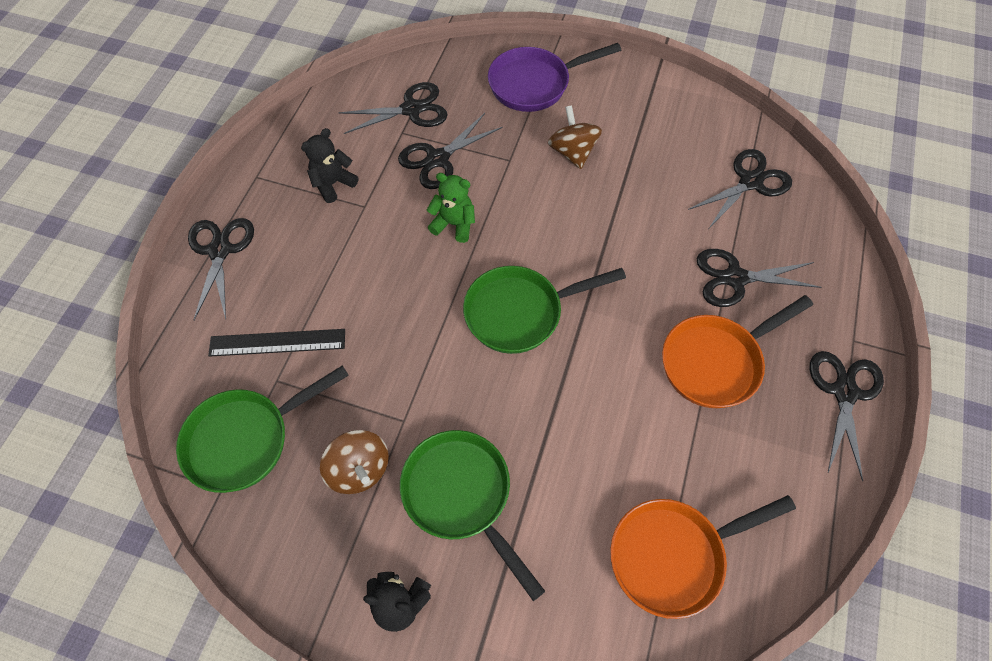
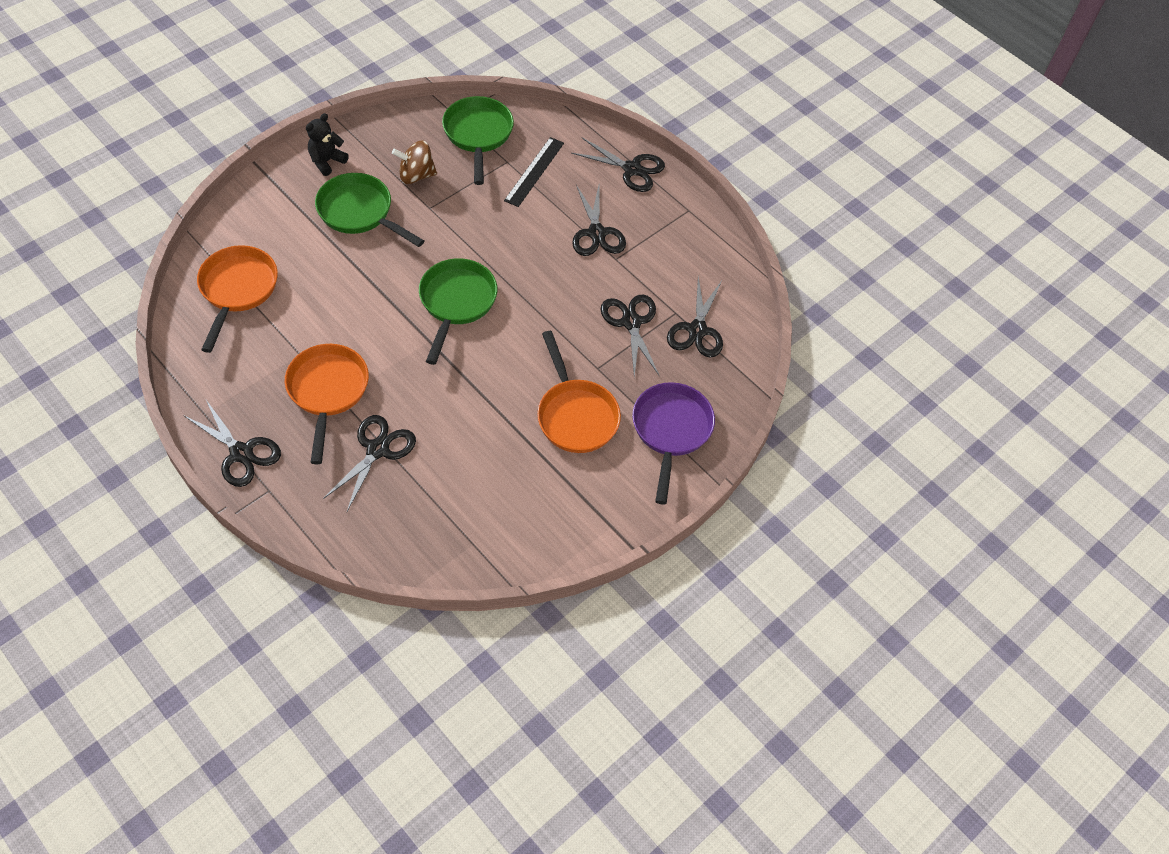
camera: 115 degrees right, 5 degrees down
(333, 184) = (650, 250): black teddy bear -> none
(454, 224) = (560, 302): green teddy bear -> none
(461, 496) = (359, 213): green pan -> green pan turned 135 degrees counterclockwise
(572, 152) = (575, 415): brown spinning top -> orange pan
(750, 182) = (452, 525): black scissors -> black scissors (596, 233)

